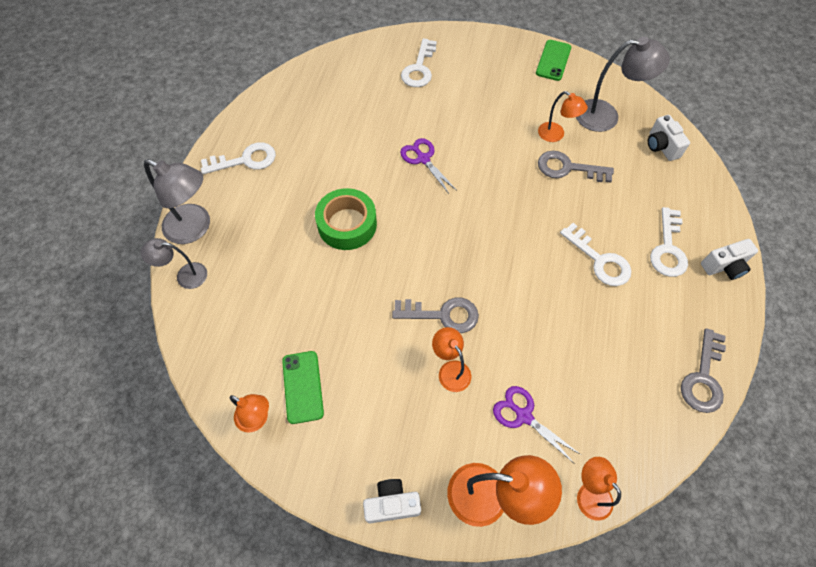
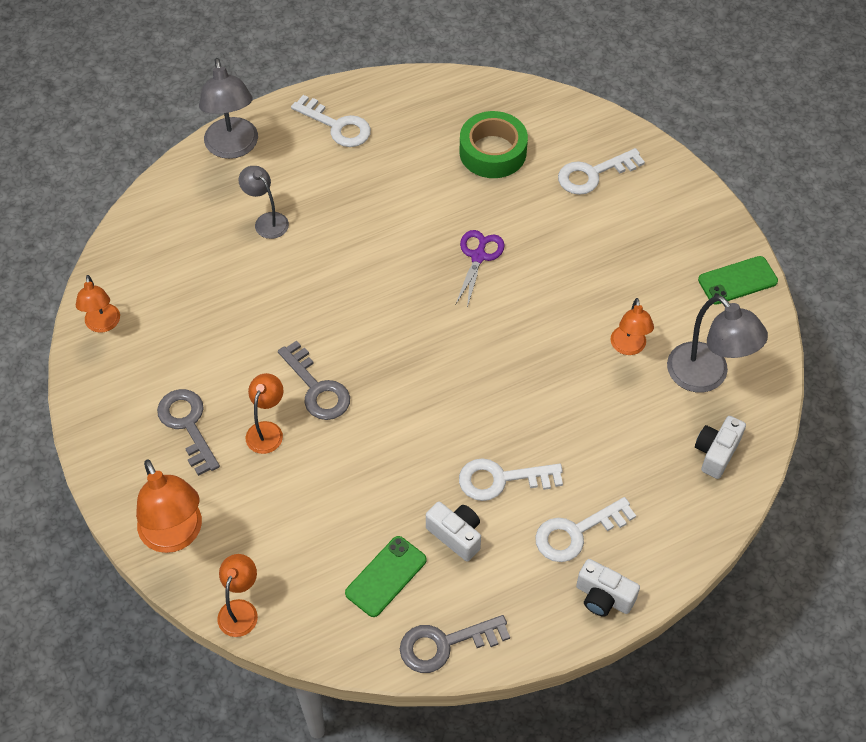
camera: 50 degrees right, 5 degrees down
(185, 276) = (182, 178): grey lamp -> grey lamp (267, 221)
(303, 387) = (157, 334): green phone -> green phone (386, 576)
(347, 224) = (343, 251): green tape -> green tape (492, 152)
(392, 504) = (111, 468): white camera -> white camera (456, 535)
(523, 416) = (272, 515): purple scissors -> none
(568, 168) = (594, 384): grey key -> grey key (188, 425)
(599, 260) = (501, 479): white key -> white key turned 75 degrees clockwise

